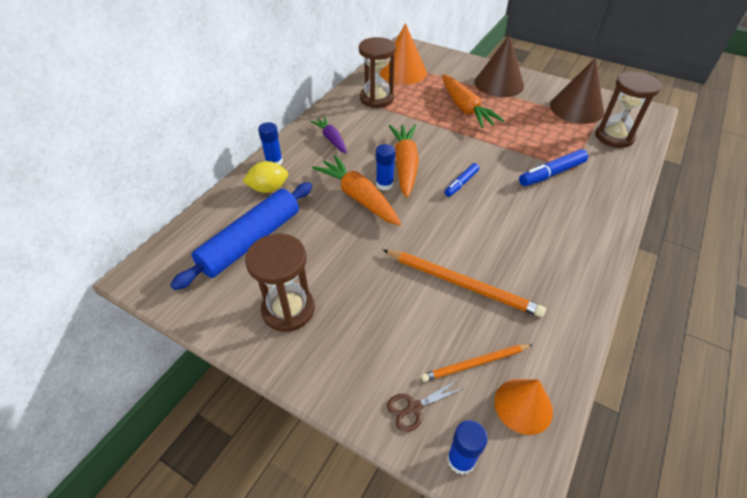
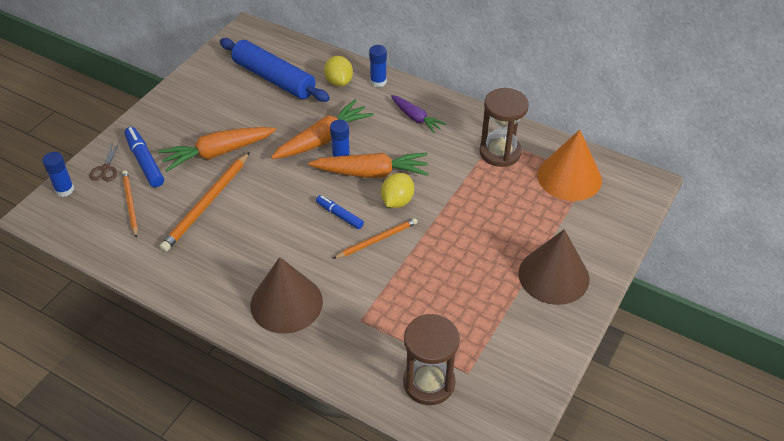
camera: 90 degrees right, 0 degrees up
(288, 309) = (201, 104): brown hourglass -> none
(331, 139) = (416, 118): purple carrot -> purple carrot turned 75 degrees clockwise
(414, 408) = (106, 169): brown scissors -> brown scissors turned 150 degrees counterclockwise
(438, 150) = (397, 201): none -> yellow lemon
(465, 108) = (486, 232): orange carrot -> orange carrot (218, 153)
(485, 161) = (377, 240): none -> orange pencil
(523, 406) = (90, 227): orange cone -> none
(551, 174) = (353, 297): blue marker -> blue marker (145, 162)
(576, 108) = (497, 355): brown cone -> brown cone (286, 303)

